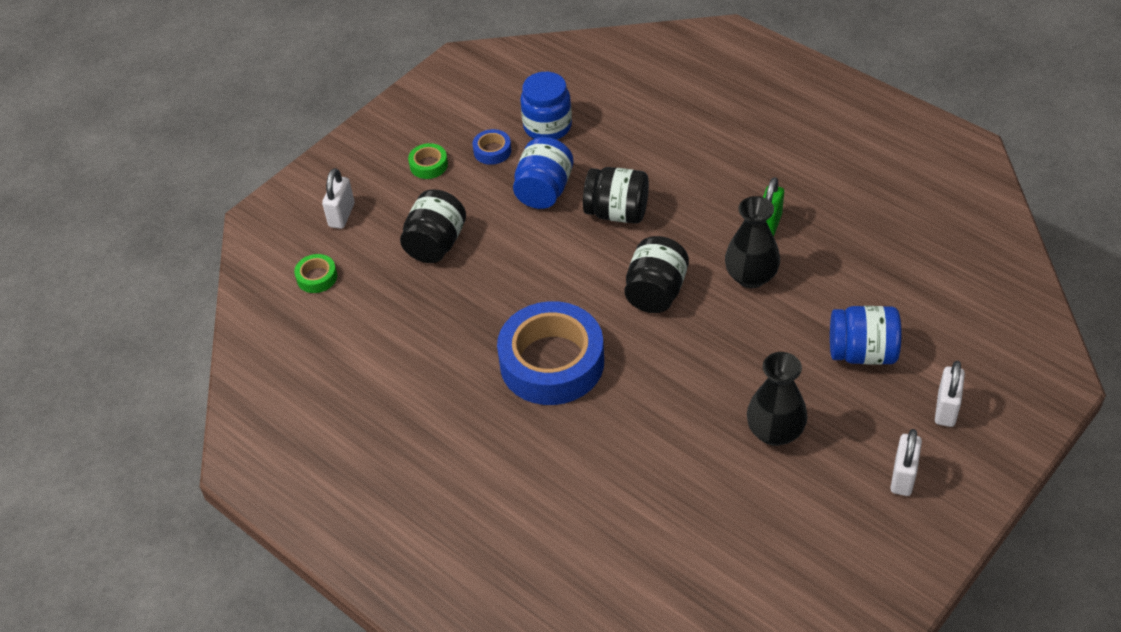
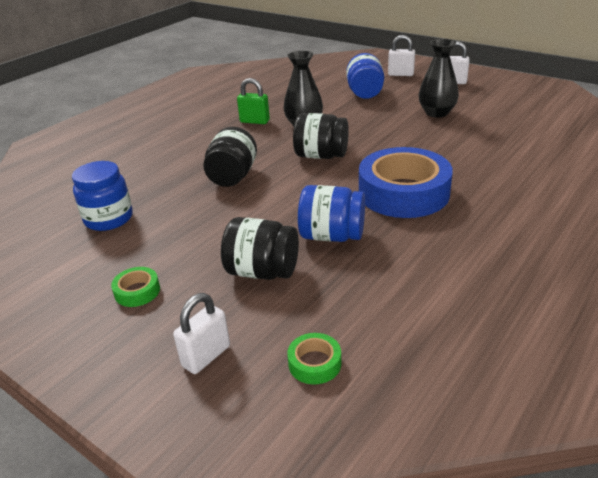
camera: 95 degrees left, 15 degrees down
(342, 215) = (206, 356): white padlock -> white padlock turned 60 degrees counterclockwise
(492, 151) = (131, 249): blue tape -> none
(544, 190) = (198, 213): blue jar -> blue jar (332, 236)

